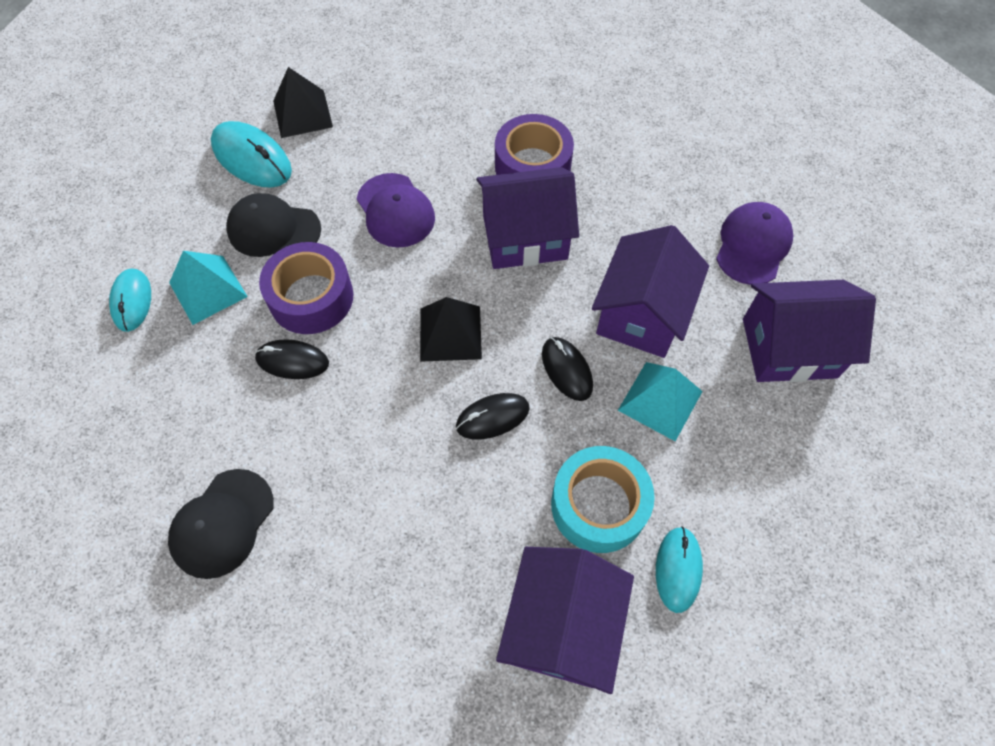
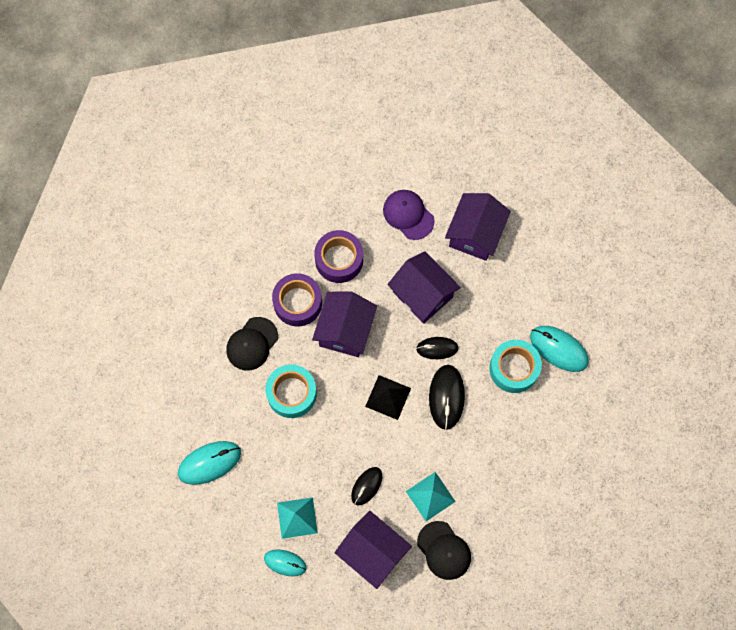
camera: 65 degrees left, 10 degrees up
(274, 229) = (272, 467): black cap -> black cap (252, 344)
(303, 114) = (187, 420): black pyramid -> none
(311, 297) = (330, 462): purple tape -> purple tape (339, 260)
(395, 210) = (291, 393): purple cap -> turquoise tape
(492, 417) = (446, 397): black mouse -> black mouse, size x1.55
(561, 626) = (561, 413): purple house -> purple house (373, 552)
(660, 400) = (474, 312): turquoise pyramid -> turquoise pyramid (430, 496)
(678, 569) = (559, 349): turquoise mouse -> turquoise mouse, size x1.55

